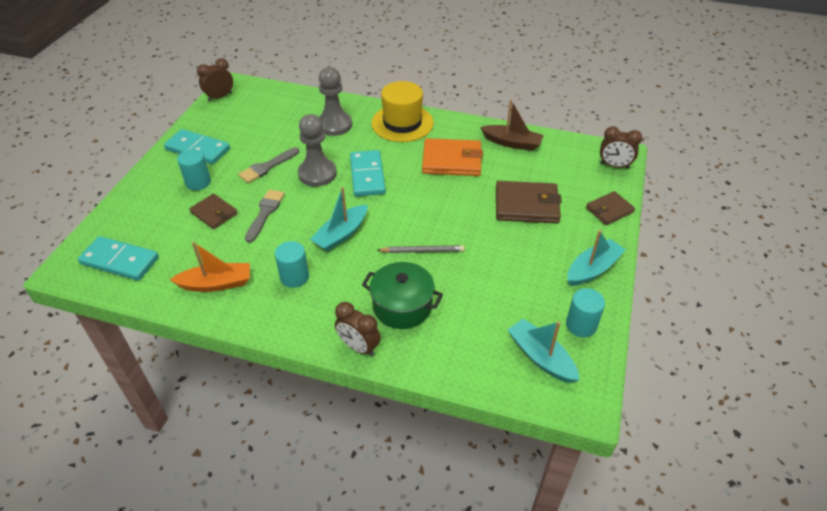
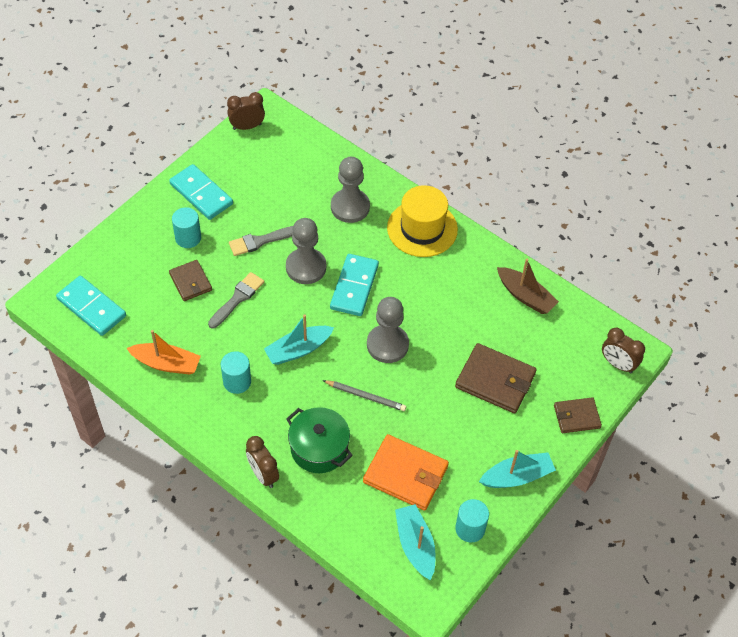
camera: 20 degrees right, 10 degrees up
(419, 207) = (387, 345): none -> grey pawn
(452, 160) = (449, 297): orange wallet -> orange wallet (405, 474)

